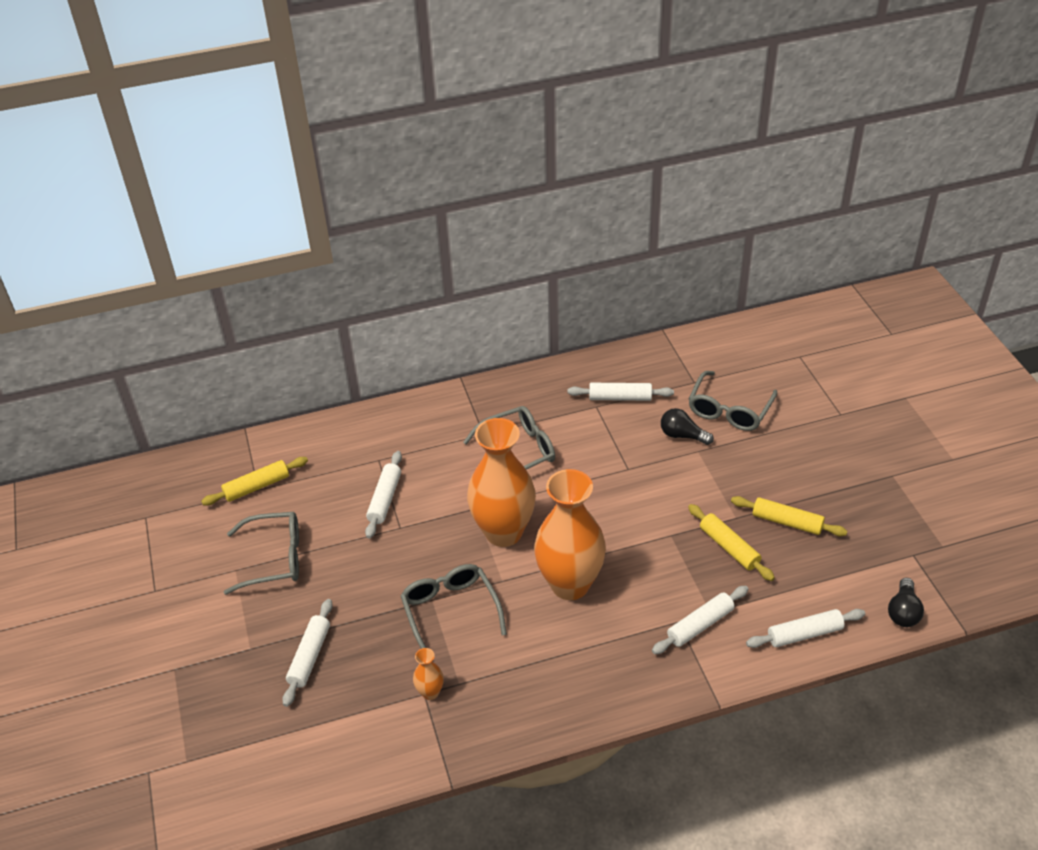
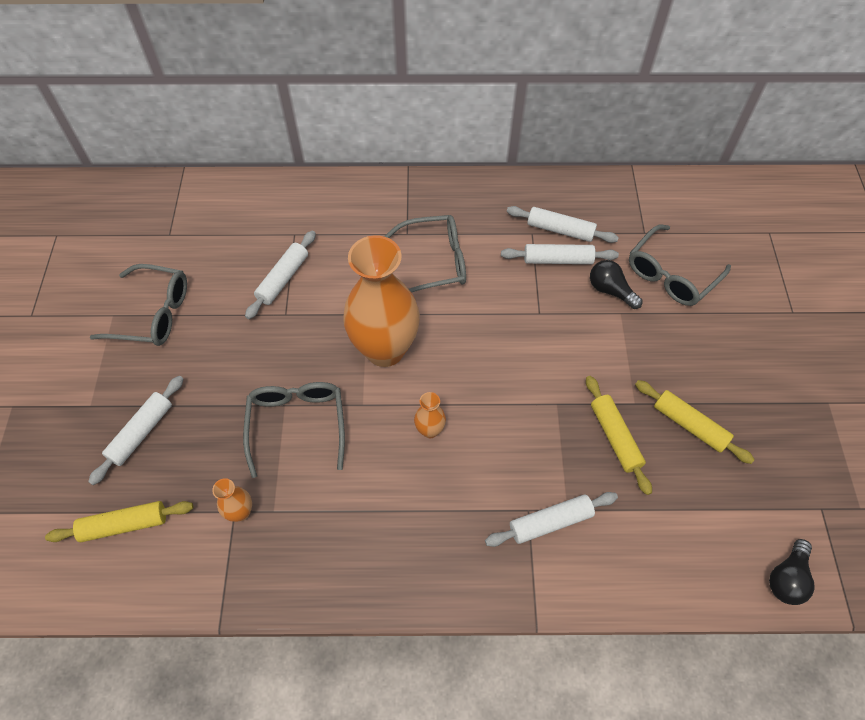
camera: 15 degrees right, 15 degrees up
(257, 486) = (169, 231): yellow rolling pin -> yellow rolling pin (124, 524)
(570, 584) = (430, 430): orange vase -> orange vase, size x0.41
(804, 634) = (663, 570): white rolling pin -> white rolling pin (558, 260)

